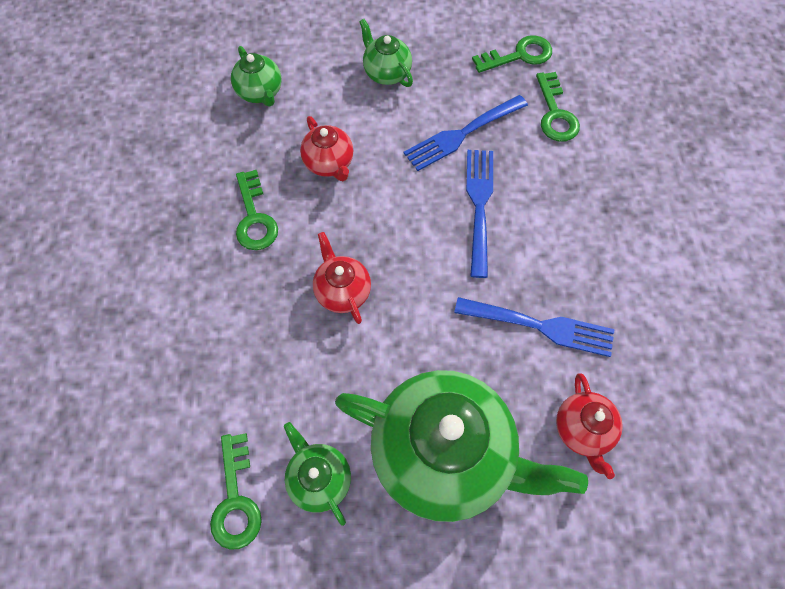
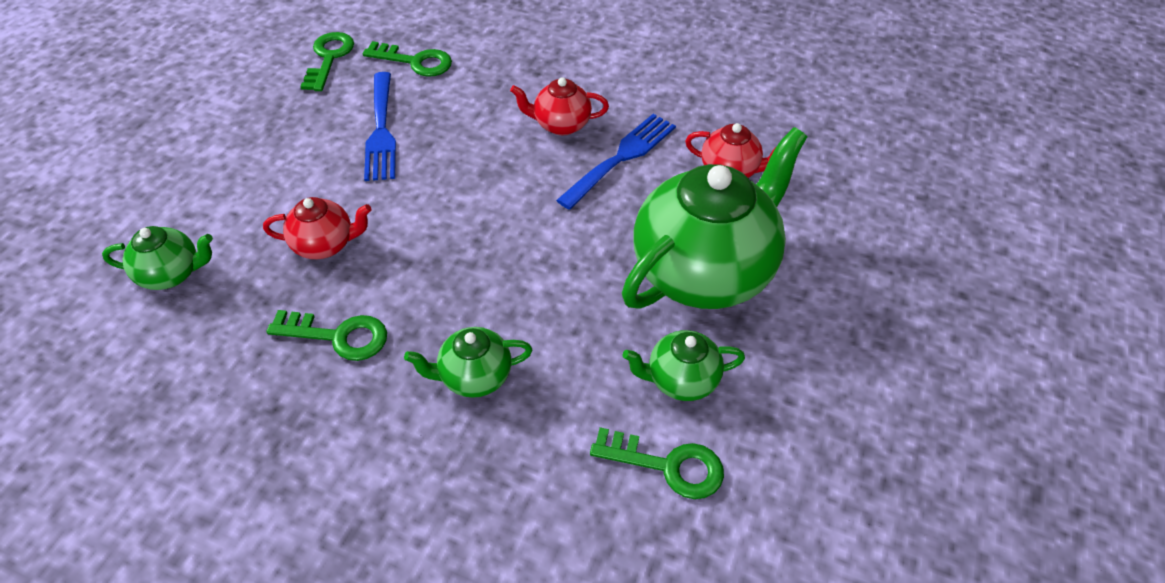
camera: 65 degrees left, 15 degrees down
(342, 291) = (487, 288): red teapot -> red teapot (560, 125)
(386, 73) = (254, 157): green teapot -> green teapot (474, 377)
(479, 205) = (469, 149): blue fork -> none

